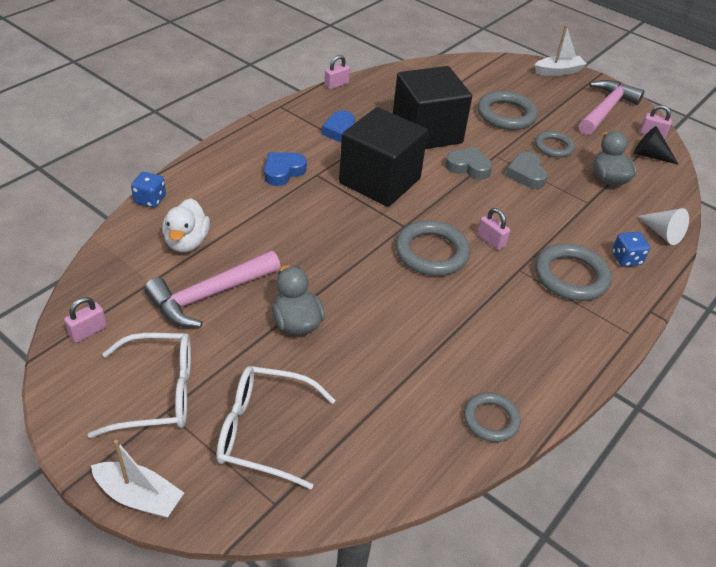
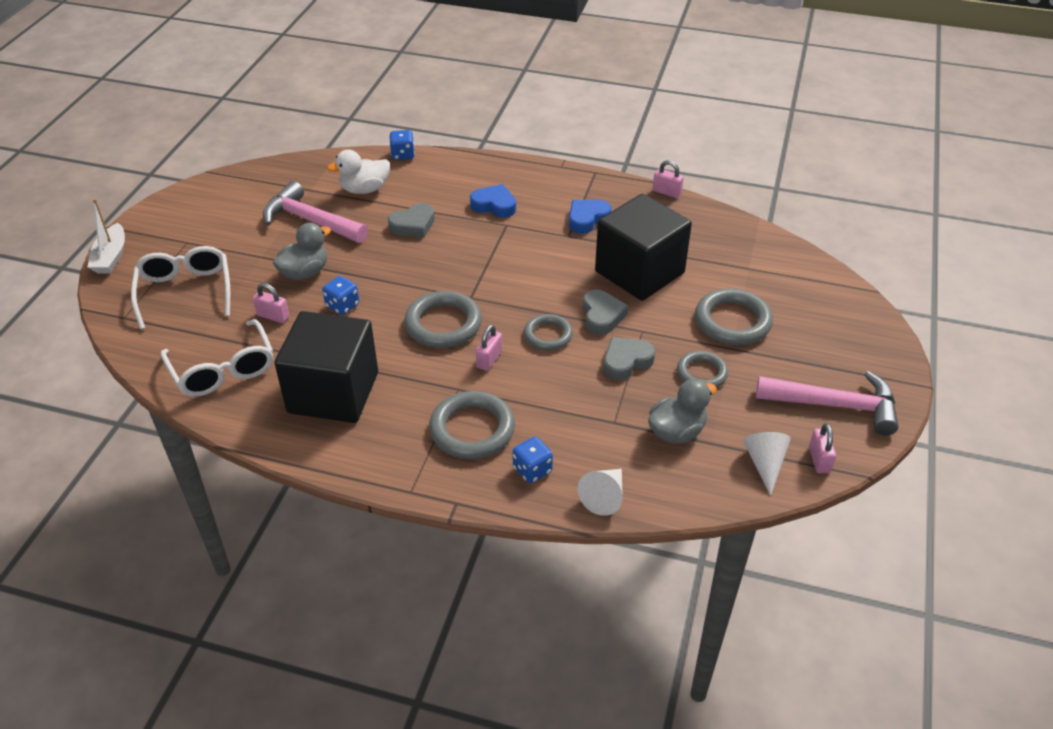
camera: 70 degrees right, 0 degrees up
(88, 331) = (244, 183): pink padlock -> pink padlock (273, 316)
(158, 393) = (201, 233): white glasses -> white glasses (223, 370)
(274, 227) = (413, 225): none -> grey heart
(367, 309) = (342, 306): none -> blue dice
(379, 181) = (527, 264): black cube -> black cube (333, 392)
(491, 419) = (248, 411): grey ring -> grey ring (548, 335)
(558, 71) = (884, 345): white boat -> none
(650, 155) = (765, 464): black cone -> white cone

